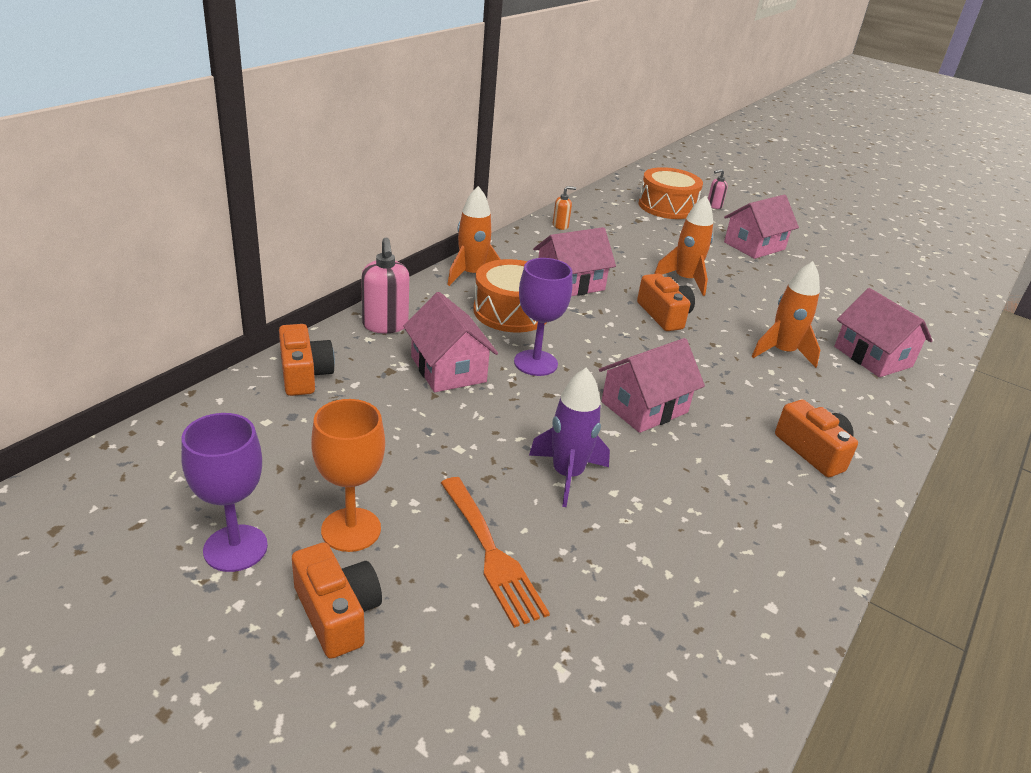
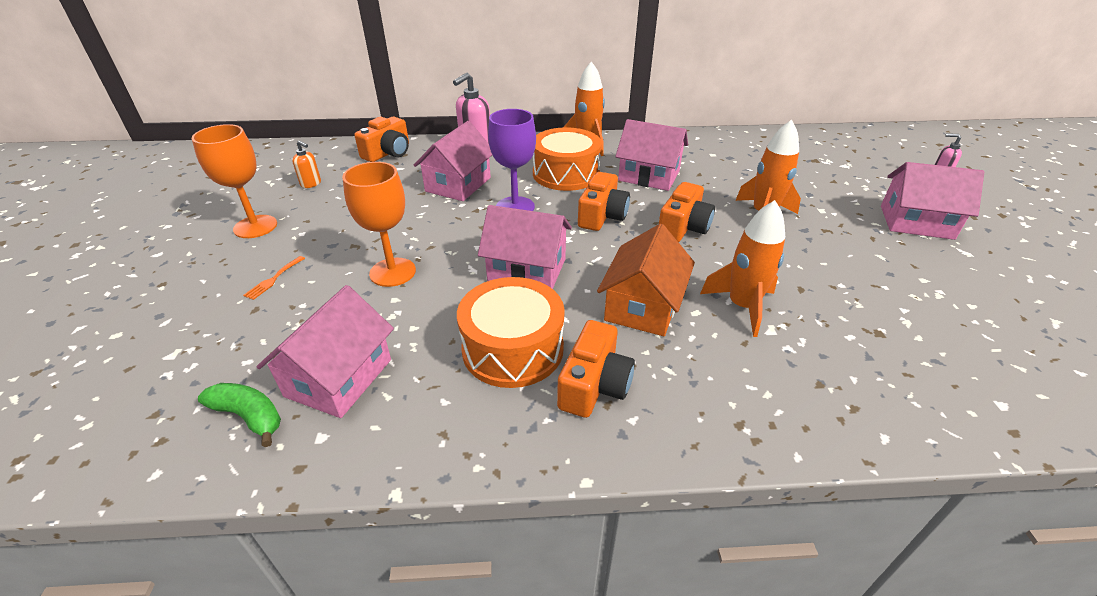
camera: 55 degrees right, 5 degrees up
(235, 548) = (211, 205): purple goblet -> none
(337, 613) = (177, 254): orange camera -> orange camera (602, 216)
(491, 554) = (273, 279): orange fork -> orange fork, size x0.46
(560, 226) = (725, 140): orange soap dispenser -> orange soap dispenser (311, 184)
(567, 475) = (392, 272): purple rocket -> orange goblet
(667, 206) = (873, 161): orange drum -> orange drum (513, 349)
(713, 642) = (249, 416): none -> green banana
(745, 386) = (643, 306): none -> orange house
(872, 357) = (855, 369): pink house -> pink house (339, 377)

